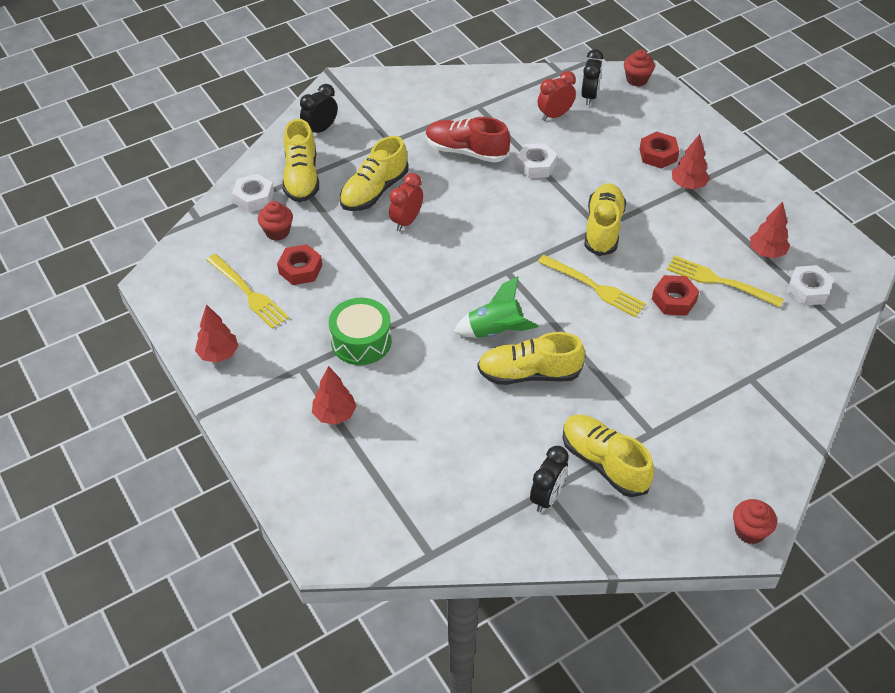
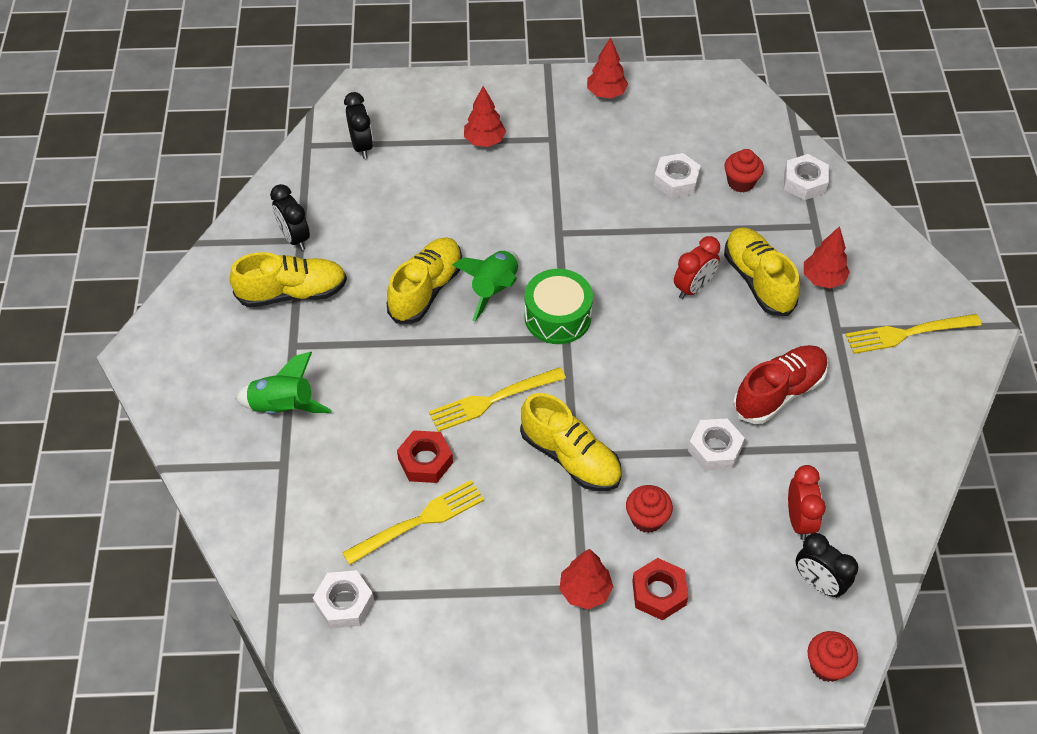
camera: 120 degrees right, 5 degrees up
(249, 293) = (668, 135): yellow fork -> yellow fork (907, 334)
(300, 269) = (676, 181): red nut -> white nut
(301, 177) = (815, 230): yellow shoe -> none
(320, 129) = (892, 275): black clock -> black clock (361, 146)
(361, 341) = (553, 189): green drum -> green drum (557, 317)
(406, 221) = (693, 288): red clock -> red clock turned 75 degrees clockwise
(708, 405) = (283, 407): none -> green rocket
(749, 531) = (146, 355): red cupcake -> red cupcake (647, 518)
(766, 252) = (425, 600): red tree -> red tree (823, 279)

